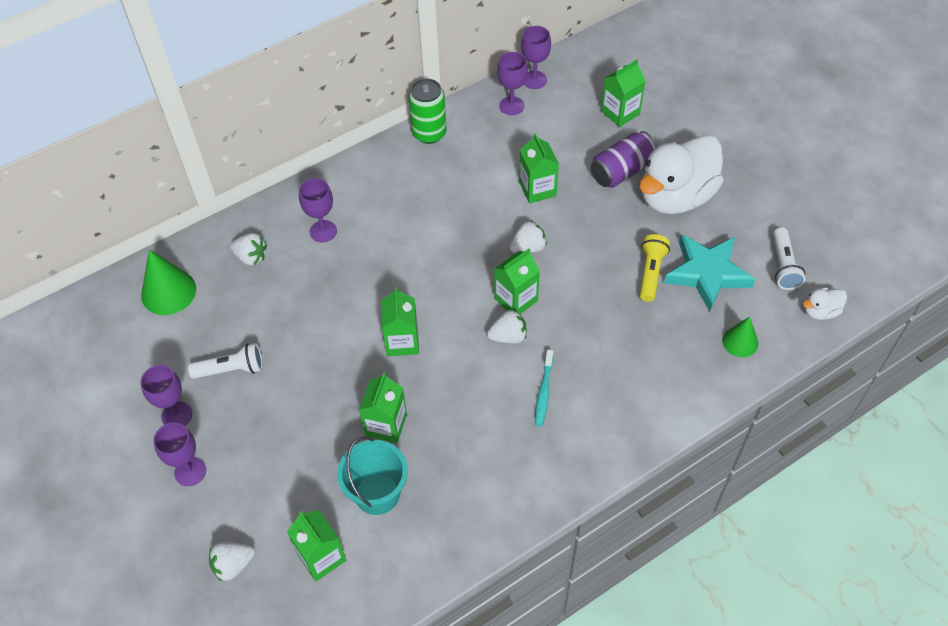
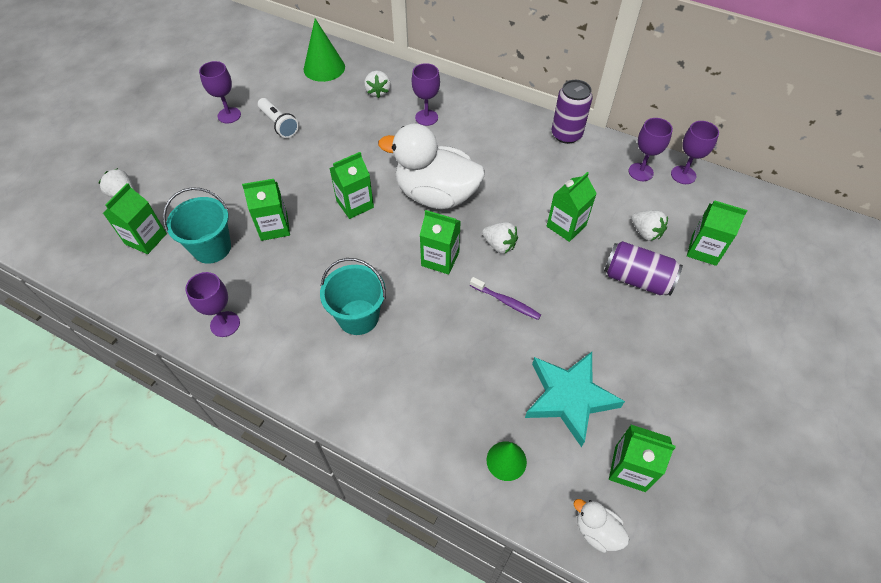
camera: 60 degrees right, 0 degrees up
(190, 471) = (188, 141): purple goblet -> purple goblet (225, 324)
(429, 133) = (566, 134): green can -> purple can
(508, 336) = (399, 269): white strawberry -> white strawberry (646, 232)
(544, 391) = (358, 317): turquoise toothbrush -> turquoise bucket
(592, 272) = (506, 302): none -> purple toothbrush
(650, 272) = (537, 348): yellow flashlight -> none
(676, 196) = (642, 334): white duck -> white duck (436, 195)
(783, 266) = (630, 468): white flashlight -> green carton

